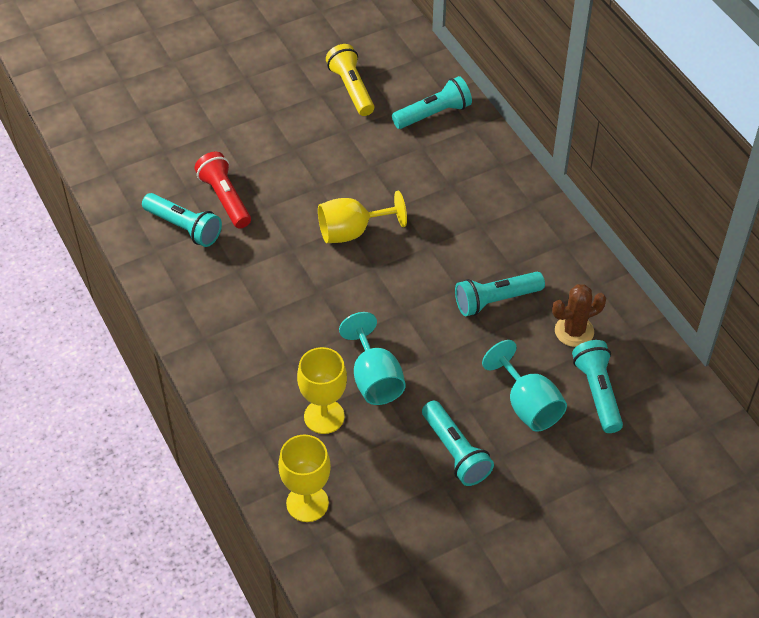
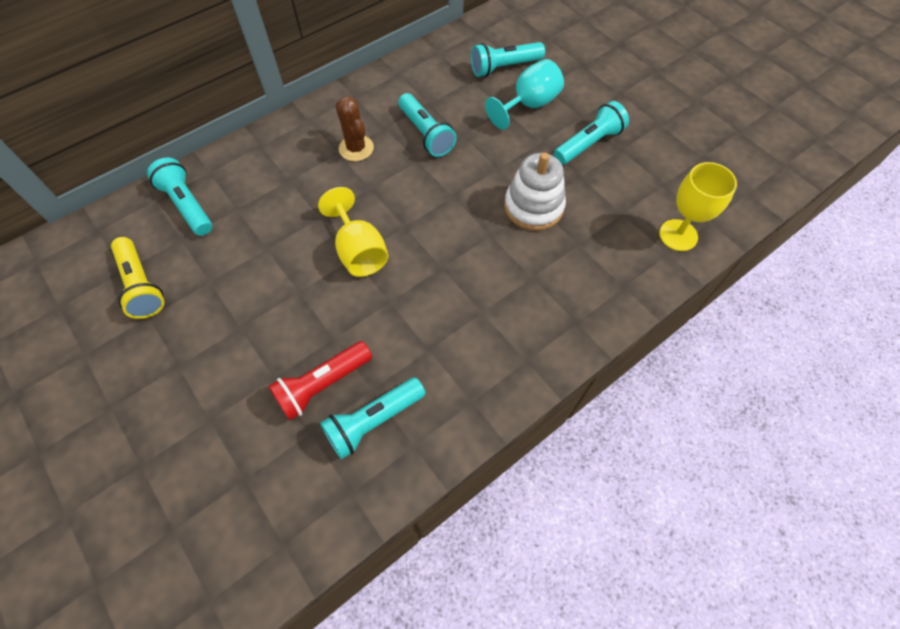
camera: 100 degrees left, 10 degrees up
(184, 227) = (373, 421): turquoise flashlight -> turquoise flashlight turned 150 degrees counterclockwise
(324, 416) = (586, 238): yellow goblet -> none
(351, 89) = (141, 285): yellow flashlight -> yellow flashlight turned 90 degrees counterclockwise
(374, 379) = (533, 207): turquoise goblet -> white stacking toy
(574, 331) = (448, 84): brown cactus -> brown cactus (356, 148)

